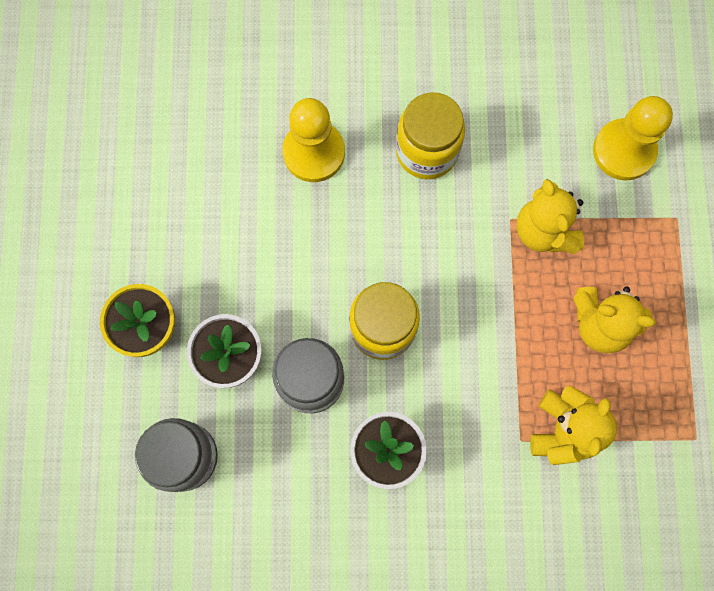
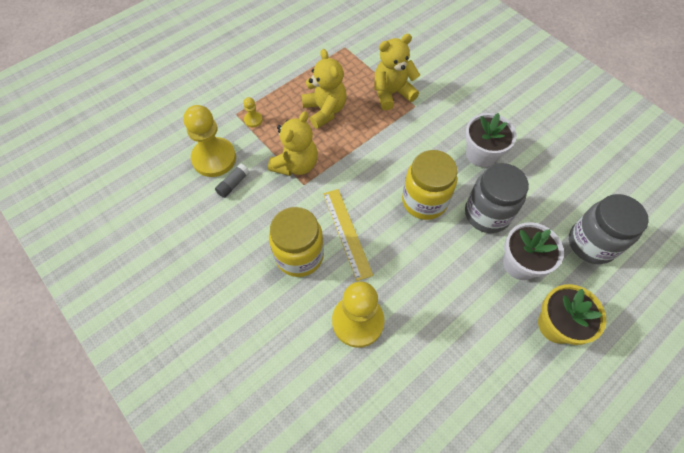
camera: 130 degrees left, 15 degrees down
(413, 216) = (346, 233): none -> yellow ruler
(570, 147) = (233, 184): none -> grey glue stick
(651, 230) = (253, 120): none -> yellow pawn

